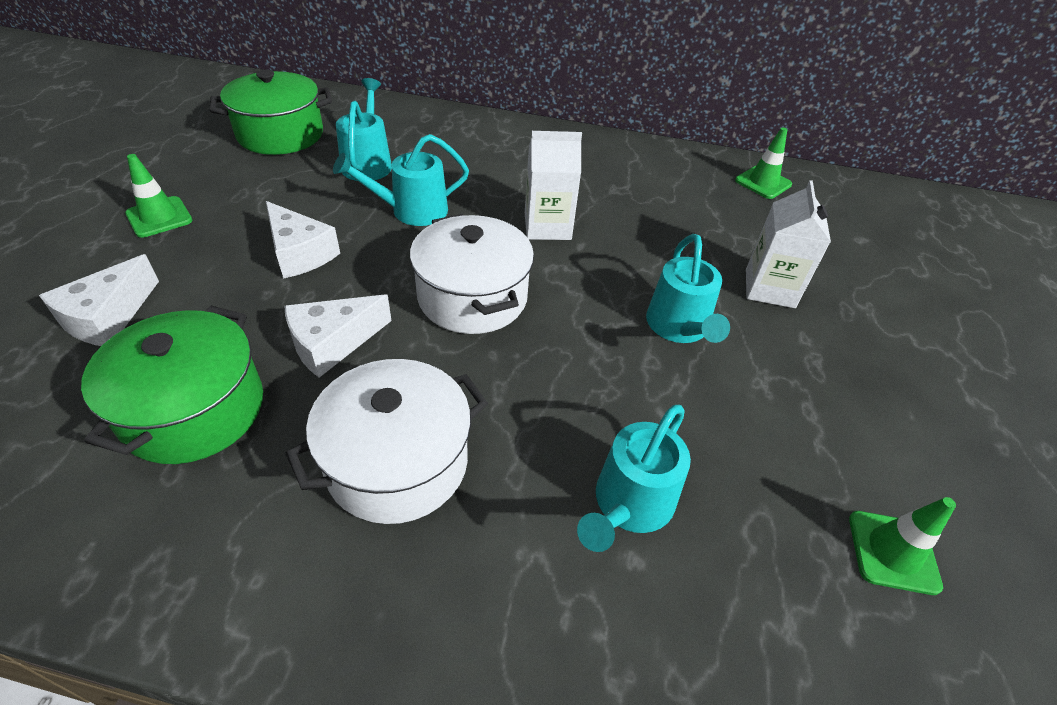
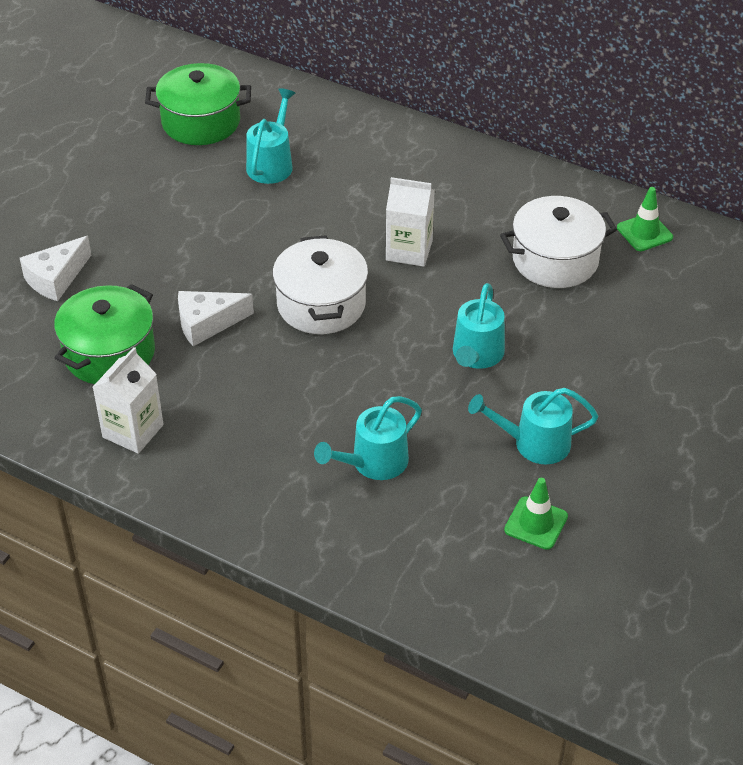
camera: 20 degrees right, 0 degrees up
(159, 217) = (94, 198): green traffic cone -> none
(300, 253) = (197, 246): white cheese -> none
(397, 462) = (232, 409): white pot -> white pot (555, 260)
(411, 211) = (296, 219): turquoise watering can -> turquoise watering can (533, 443)
(769, 288) = (576, 336): white carton -> white carton (133, 431)

